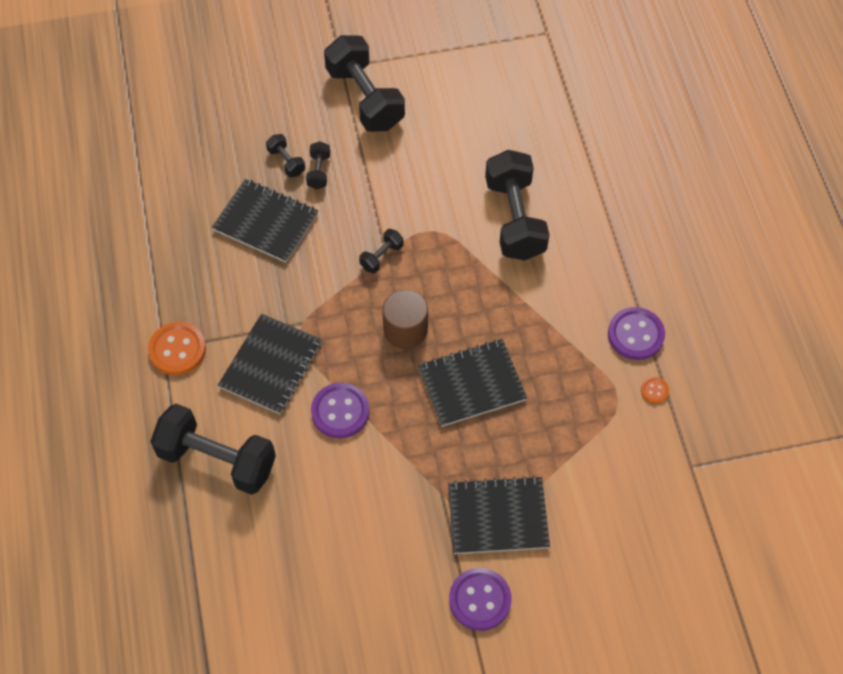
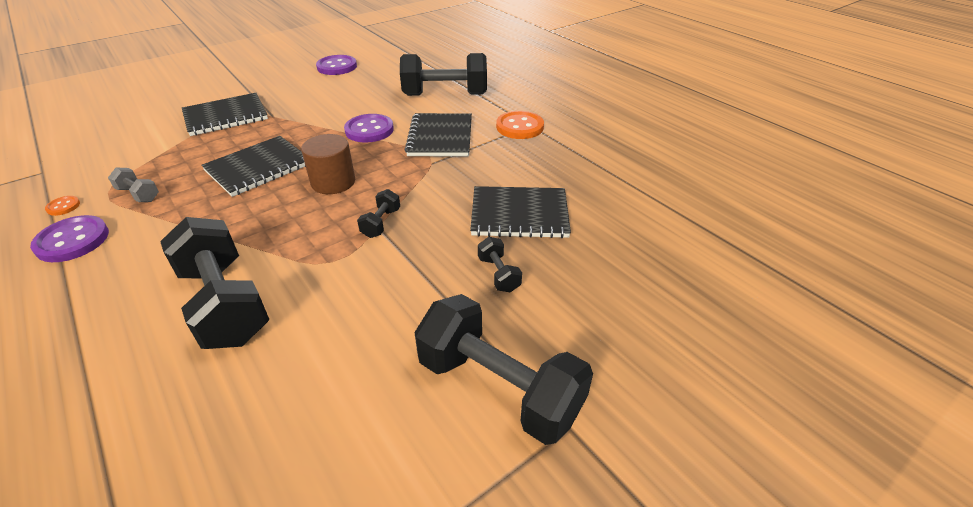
camera: 155 degrees right, 20 degrees down
(286, 162) = (543, 271): black dumbbell -> none
(480, 600) = (235, 88): purple button -> purple button (337, 67)
(587, 383) = (138, 194): none -> grey dumbbell

